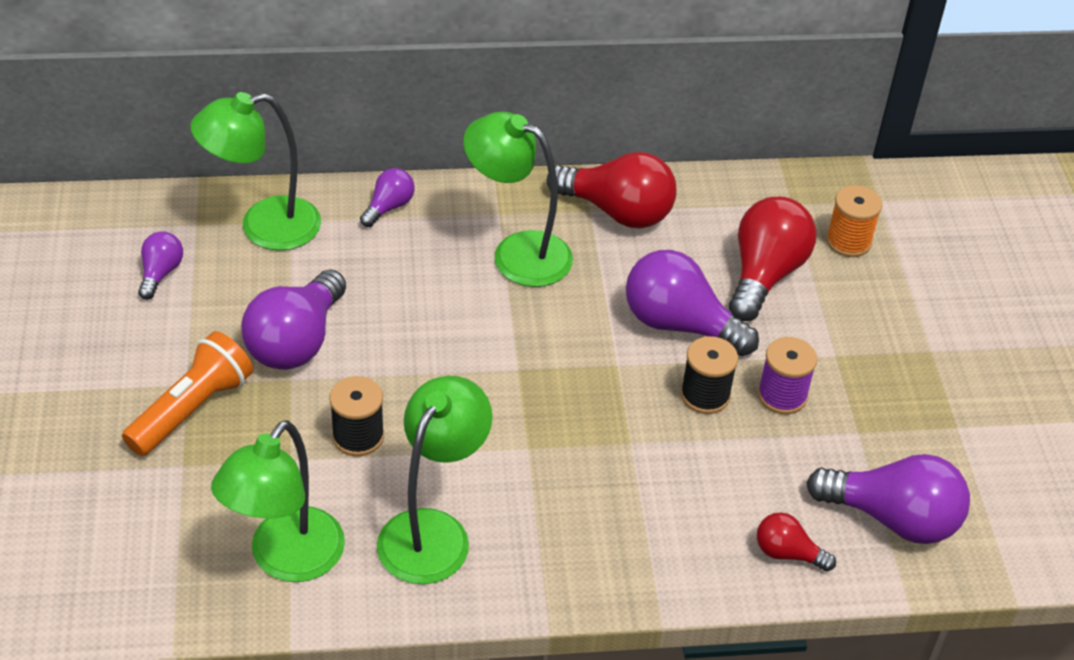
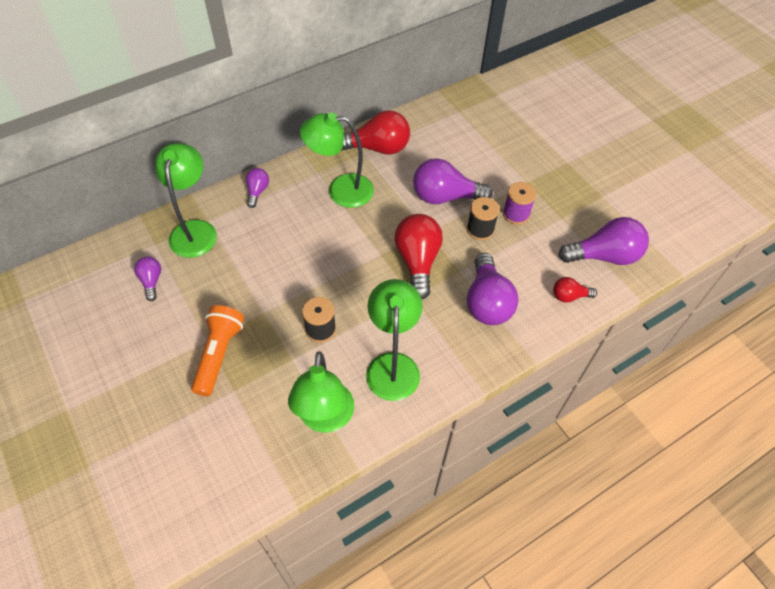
camera: 25 degrees left, 10 degrees up
(264, 227) = (195, 230): green lamp -> green lamp turned 135 degrees clockwise
(296, 341) = (253, 289): purple light bulb -> purple light bulb (487, 302)
(765, 274) = (469, 153): red light bulb -> red light bulb (417, 261)
(848, 241) = (496, 121): orange spool -> none

